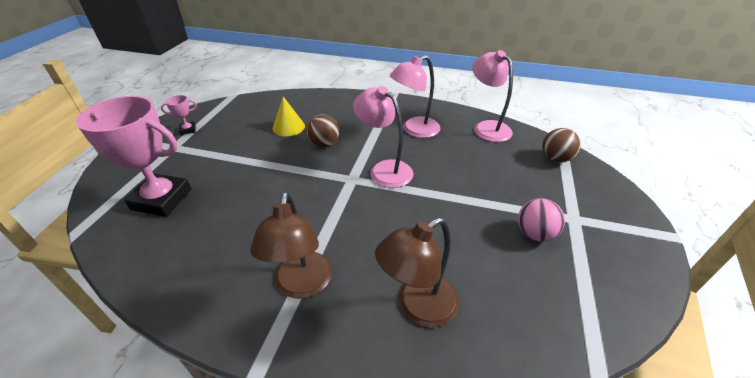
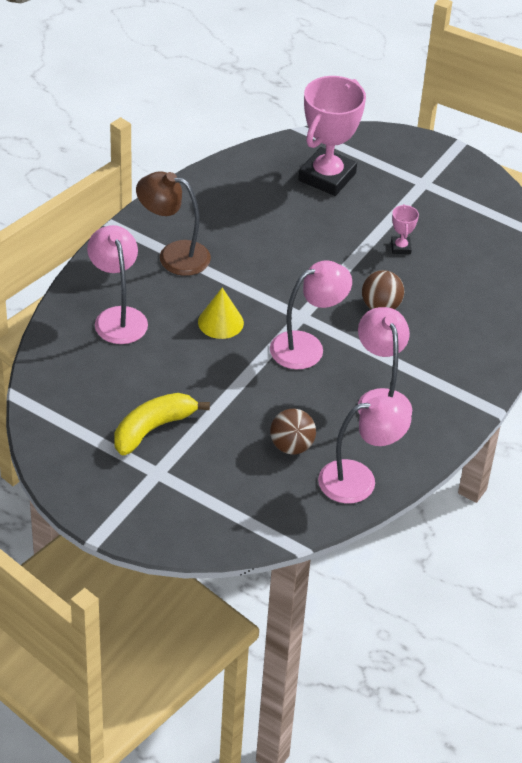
camera: 105 degrees right, 5 degrees up
(188, 130) = (459, 194): pink trophy -> pink trophy (400, 247)
(288, 127) = (434, 281): yellow cone -> yellow cone (220, 322)
(418, 307) = (118, 317): brown lamp -> pink lamp
(534, 234) = (153, 429): pink ball -> yellow banana
(555, 159) = (260, 516): brown ball -> brown ball (291, 446)

